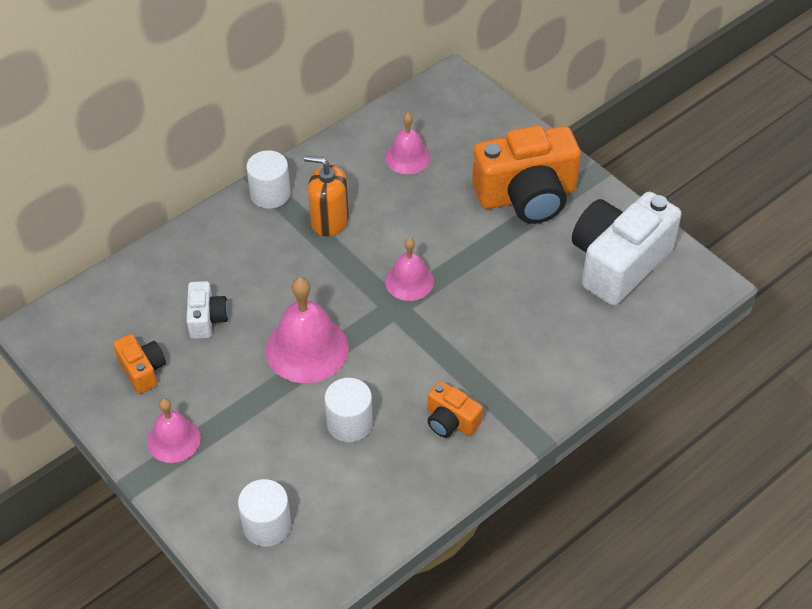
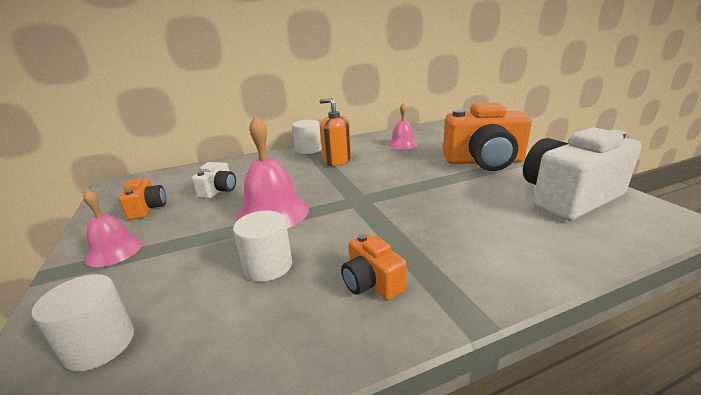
camera: 20 degrees right, 25 degrees down
(409, 281) = (377, 189): pink bell -> none

